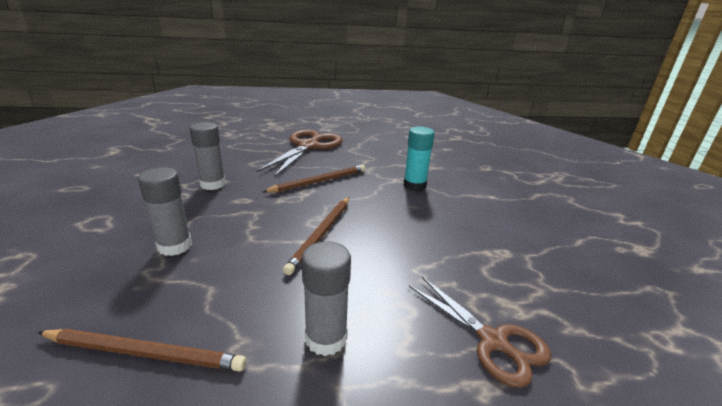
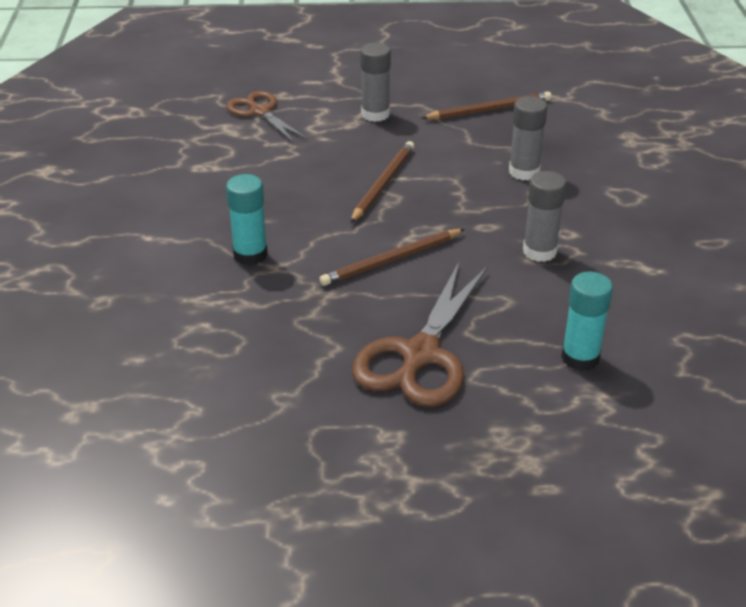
camera: 175 degrees left, 10 degrees up
(145, 353) = (489, 110): brown pencil -> brown pencil turned 150 degrees clockwise
(227, 144) = (580, 358): none -> turquoise glue stick

